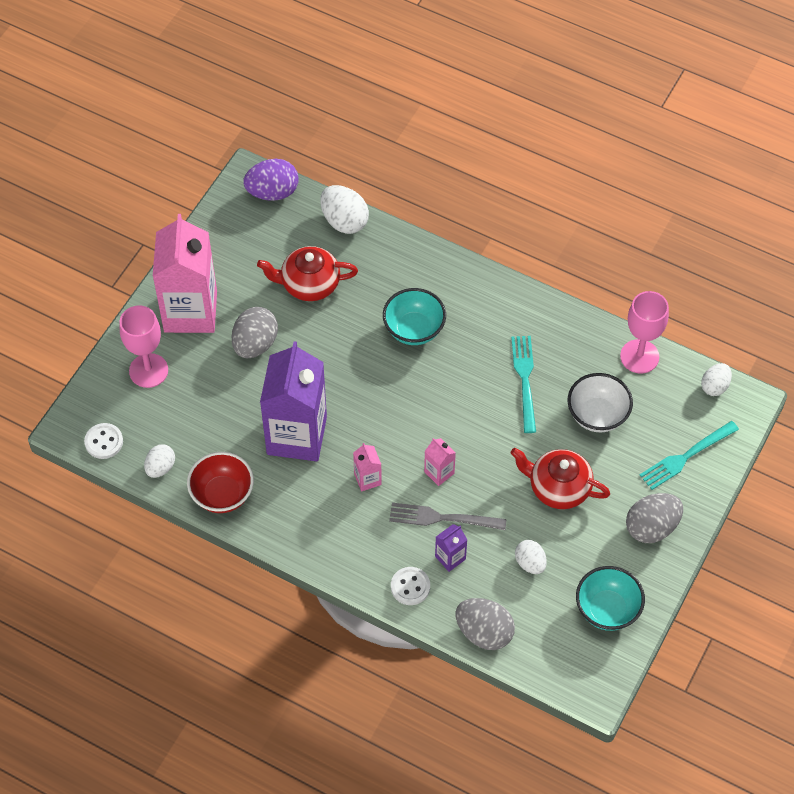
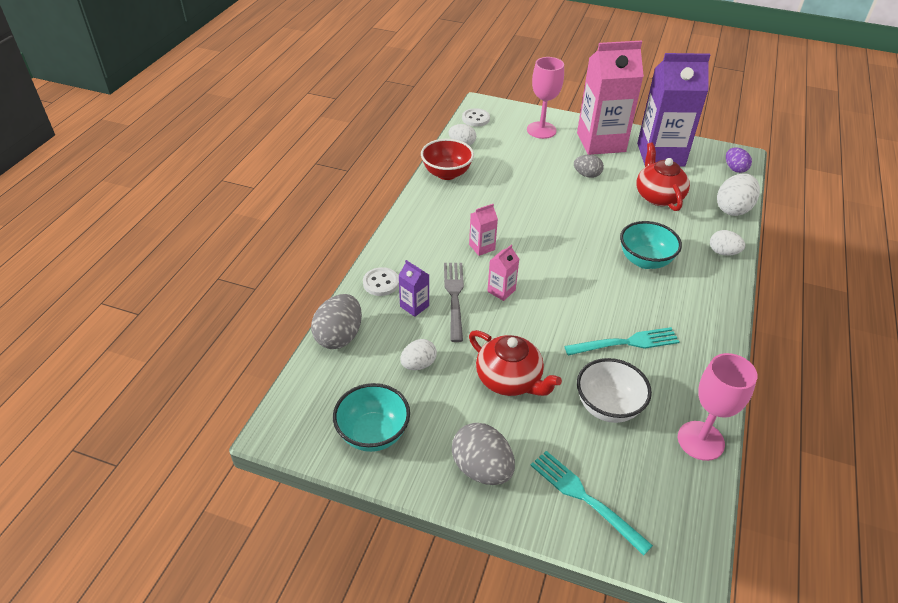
camera: 80 degrees right, 15 degrees down
(255, 344) = (587, 175): grey egg -> grey egg, size x0.62
(272, 192) = (735, 169): purple egg -> purple egg, size x0.62
(296, 435) = (511, 204): purple carton -> purple carton (660, 155)
(558, 487) = (510, 380): red teapot -> red teapot turned 120 degrees clockwise
(714, 386) = (695, 524): white egg -> white egg (723, 252)

